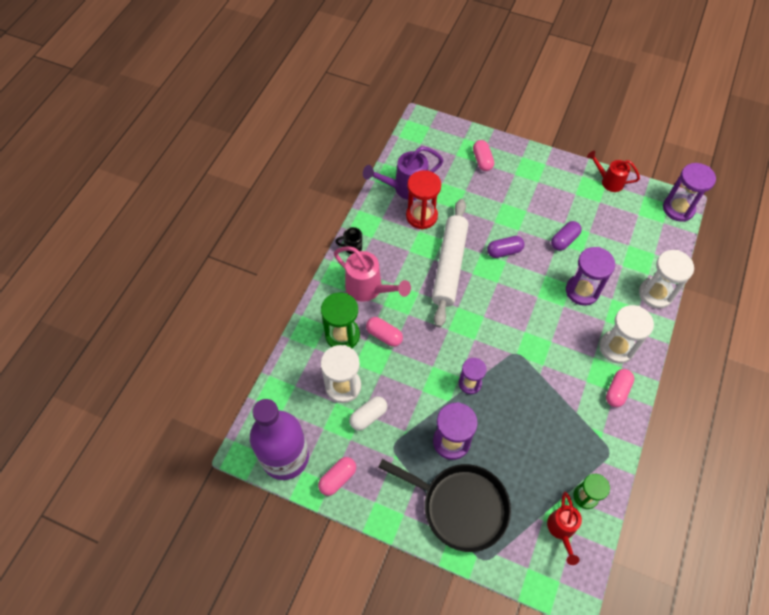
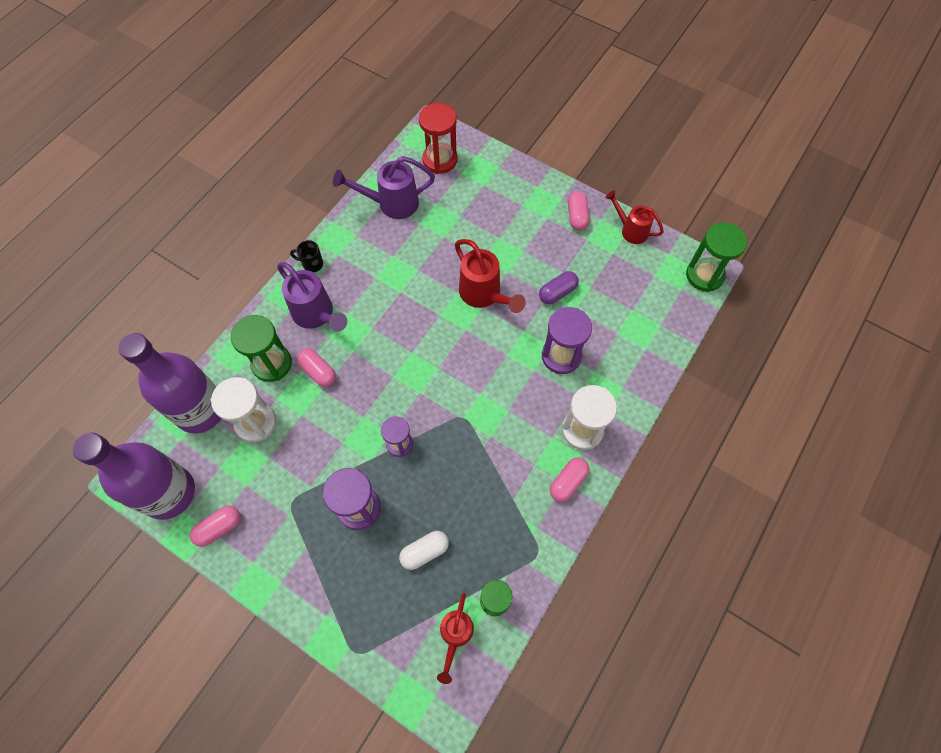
camera: 10 degrees right, 5 degrees up
(292, 383) = (200, 410): none -> purple bottle
(368, 289) = (316, 315): pink watering can -> purple watering can
(368, 416) = (274, 462): white capsule -> white capsule (424, 552)
(421, 216) = (400, 239): red hourglass -> red hourglass (440, 160)
(449, 266) = (416, 302): white rolling pin -> none
(460, 506) = (347, 586): black pan -> none
(482, 160) = (489, 184): pink capsule -> pink capsule (577, 216)
(504, 251) = (484, 295): purple capsule -> red watering can
(655, 294) = (647, 373): white hourglass -> none
(678, 209) = (704, 275): purple hourglass -> green hourglass

